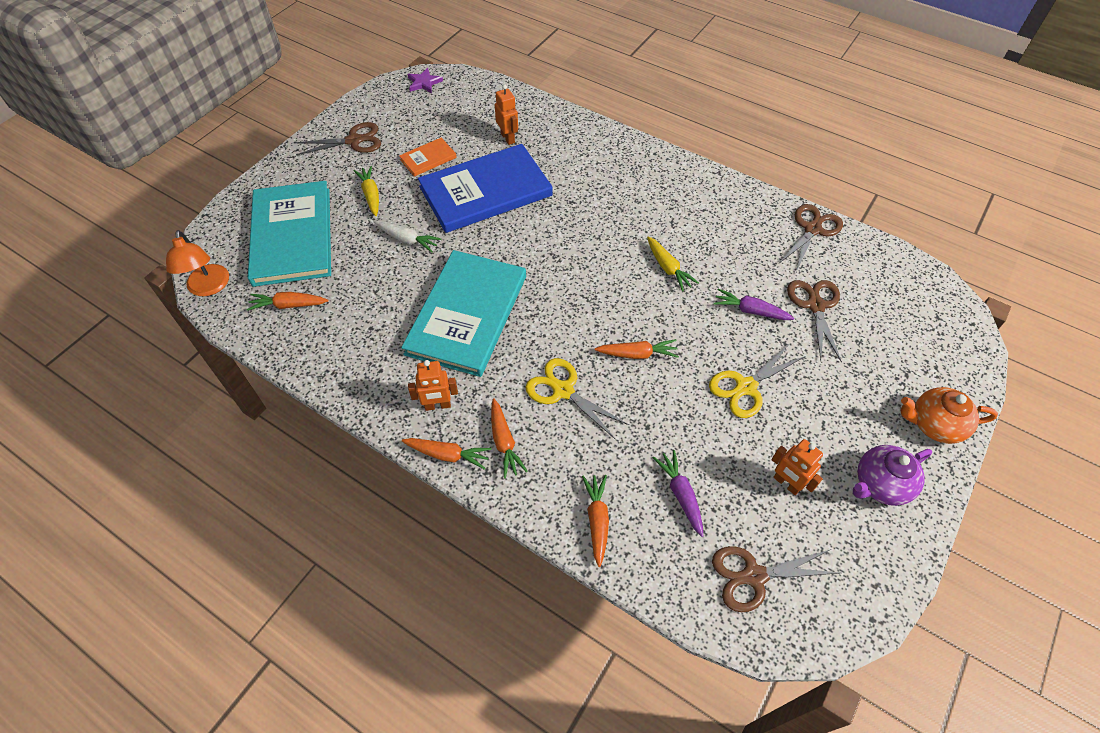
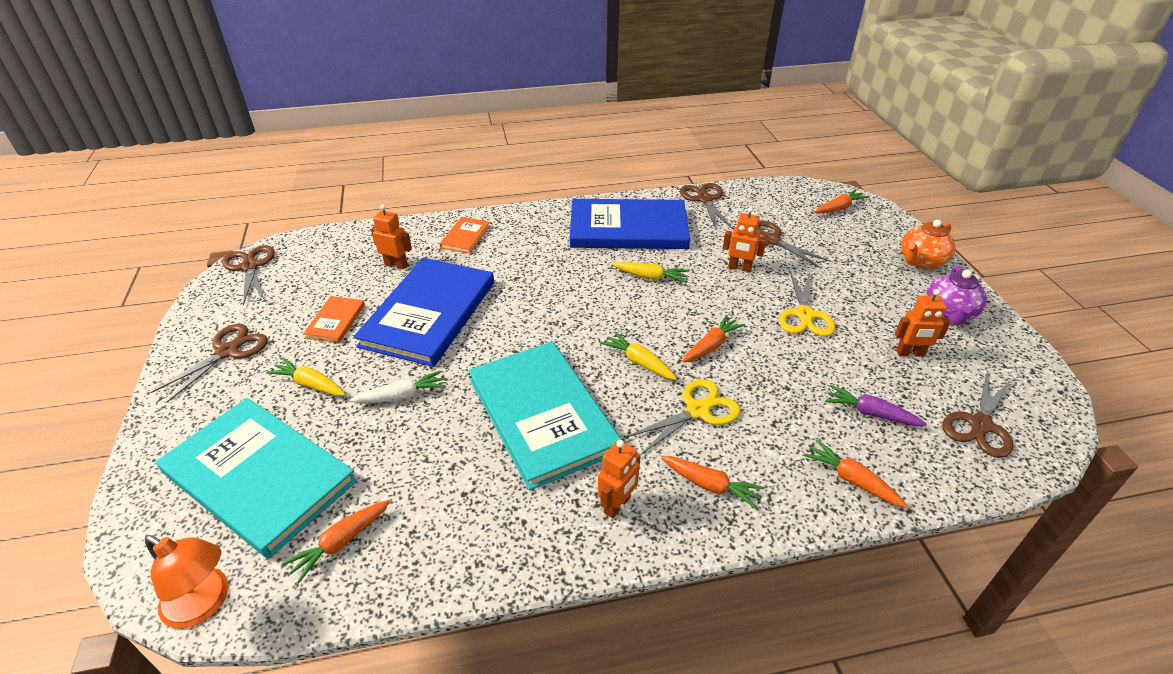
camera: 45 degrees left, 15 degrees down
(424, 83) = (250, 266): purple star -> brown scissors
(447, 455) = (682, 537): orange carrot -> orange carrot (839, 208)
(563, 390) = (698, 410): yellow scissors -> yellow scissors turned 150 degrees clockwise
(571, 326) = (639, 362): none -> yellow carrot
(578, 143) = (465, 237): none -> orange book
(707, 214) = (628, 228): none -> blue book
(750, 311) = (739, 268): purple carrot -> orange robot

